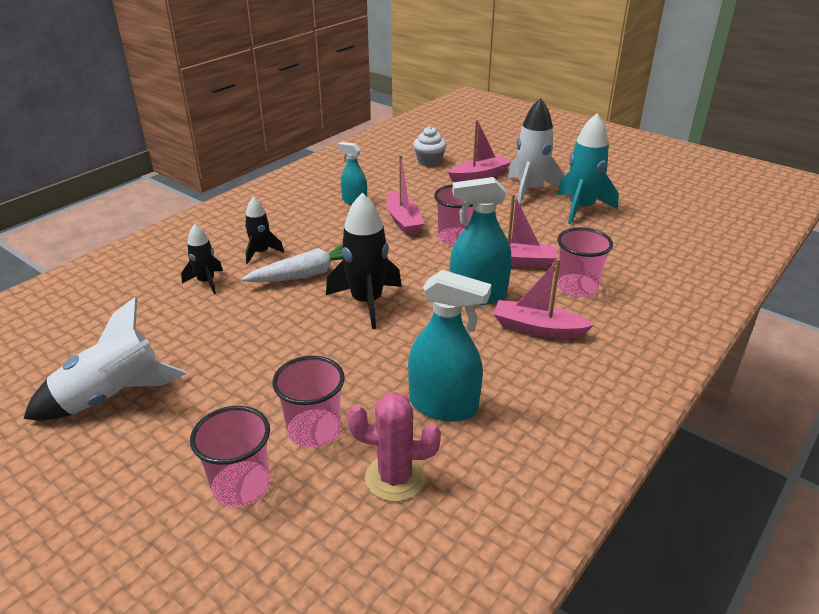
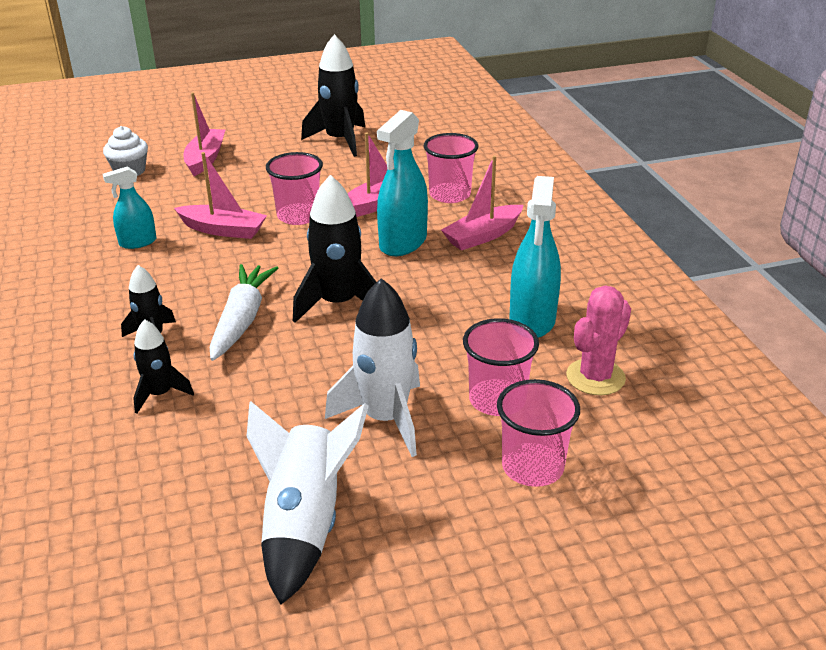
camera: 55 degrees left, 0 degrees up
(443, 405) = (532, 320): turquoise spray bottle -> turquoise spray bottle turned 135 degrees clockwise
(530, 190) = (273, 148): white rocket -> white rocket (385, 418)
(581, 208) = (340, 140): turquoise rocket -> black rocket

